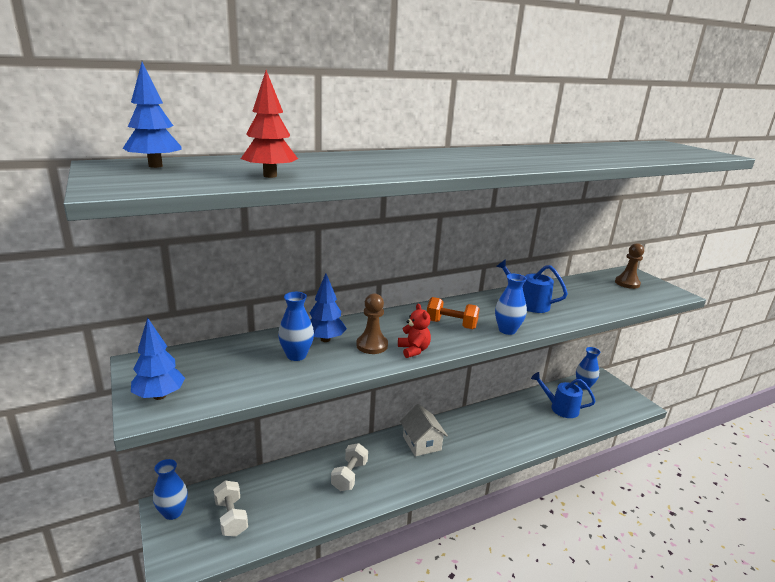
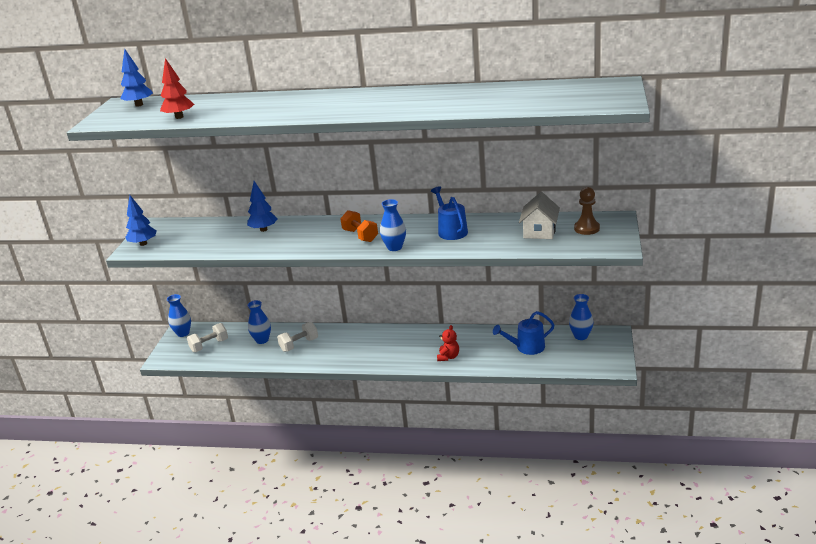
camera: 40 degrees right, 5 degrees up
(231, 517) = (209, 345): white dumbbell -> white dumbbell turned 45 degrees clockwise
(296, 355) = (234, 236): blue vase -> blue vase (262, 340)
(372, 345) = (285, 239): brown pawn -> none
(413, 350) = (307, 247): red teddy bear -> red teddy bear (448, 357)
(421, 443) = (372, 339): white house -> white house (539, 231)
(560, 408) = (527, 347): blue watering can -> blue watering can turned 75 degrees counterclockwise

